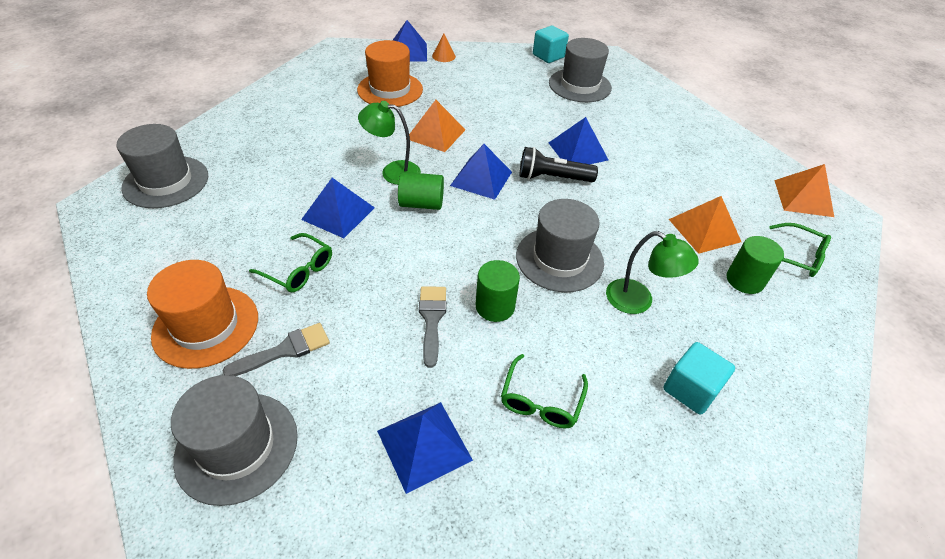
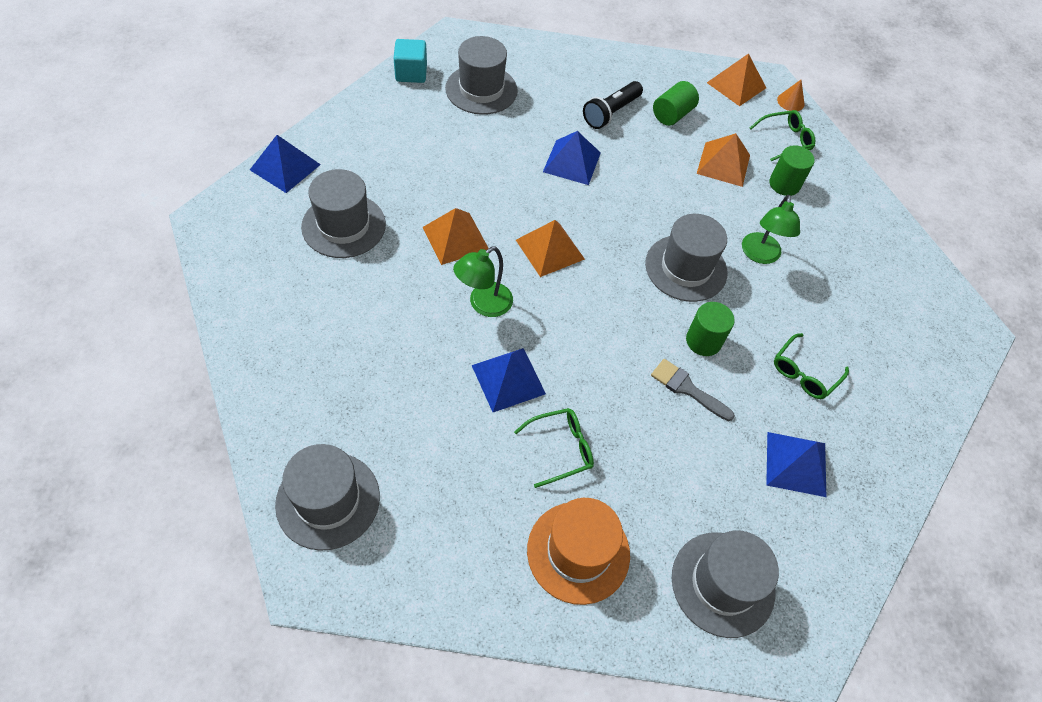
camera: 55 degrees left, 10 degrees up
(285, 350) = (648, 505): grey brush -> none
(390, 90) = (344, 225): orange hat -> grey hat
(421, 204) = (547, 311): green cylinder -> green cylinder (672, 115)
(443, 56) = (325, 145): orange cone -> orange cone (790, 101)
(481, 178) = (550, 249): blue pyramid -> orange pyramid
(541, 401) = (804, 373): green glasses -> green glasses turned 75 degrees clockwise
(552, 178) = (591, 204): black flashlight -> black flashlight (611, 113)
(638, 301) = (760, 255): green lamp -> green lamp turned 120 degrees clockwise
(690, 389) = (848, 288): turquoise cube -> none

